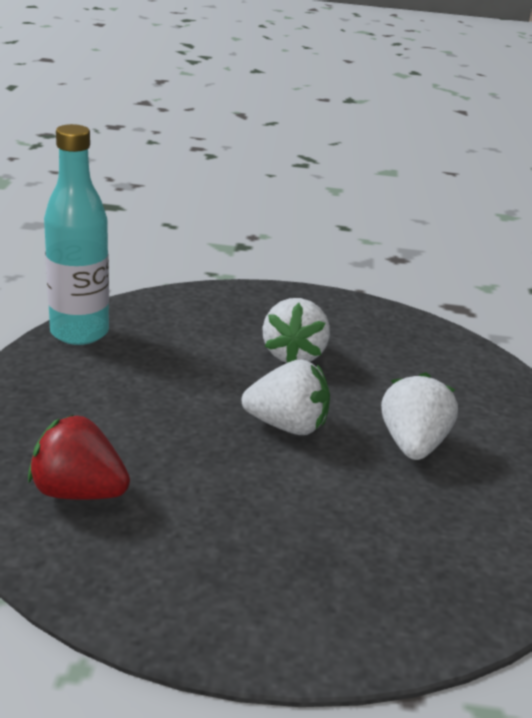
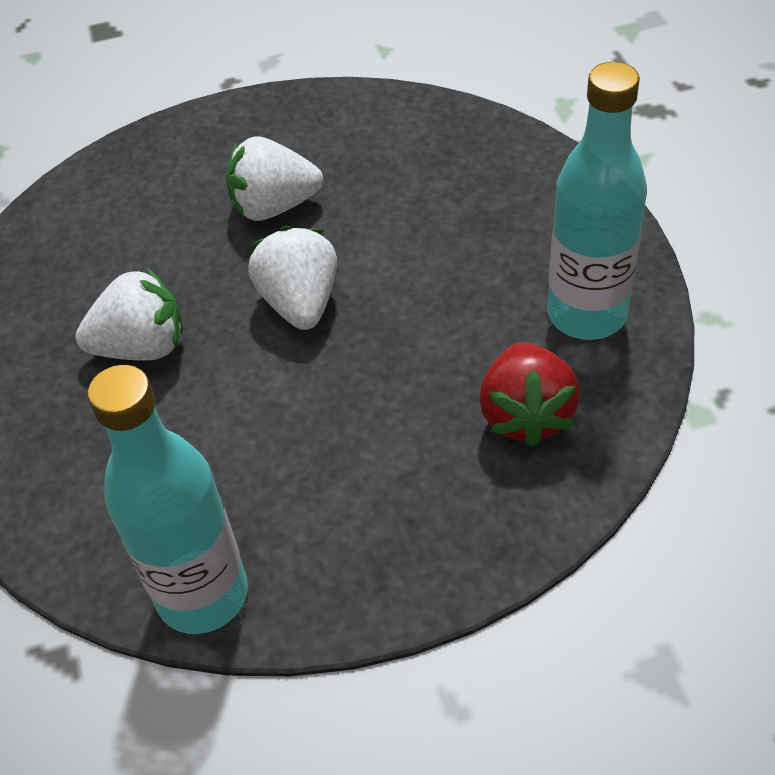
camera: 105 degrees left, 20 degrees up
(148, 571) = (586, 314): none -> turquoise bottle

